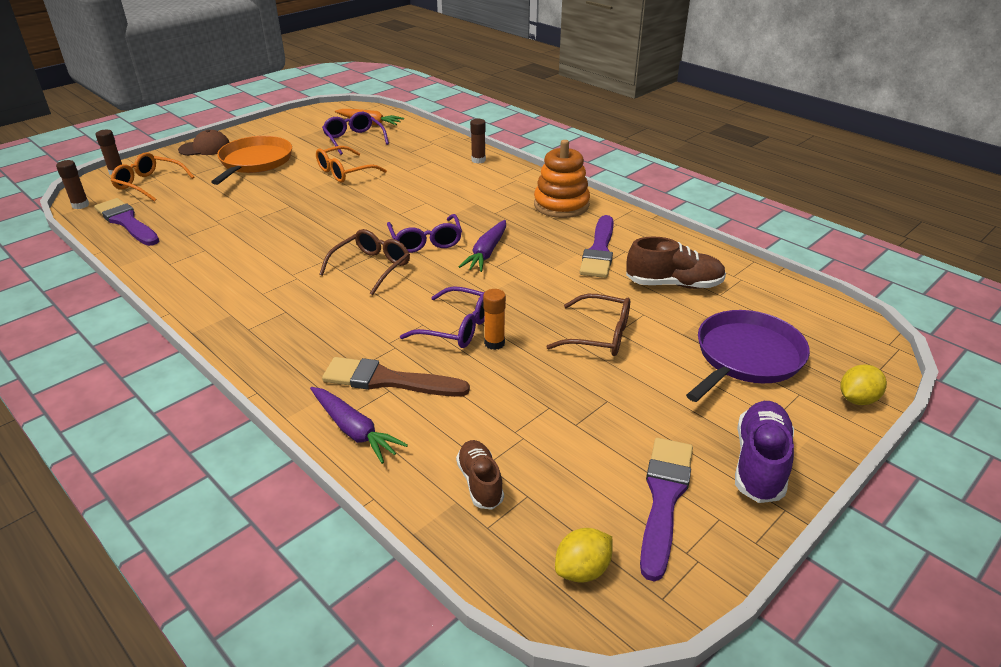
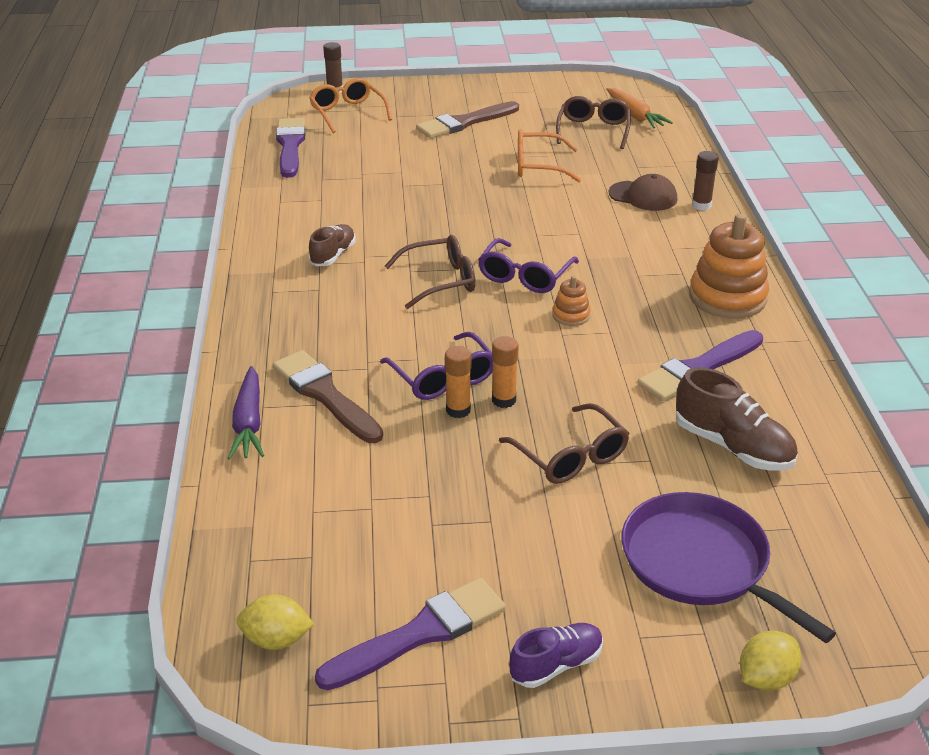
camera: 40 degrees right, 0 degrees up
(80, 205) = (273, 114): brown glue stick -> none
(205, 148) = (437, 90): brown cap -> brown cap (643, 196)
(254, 162) = (464, 123): orange pan -> brown brush
(354, 139) = (593, 130): purple glasses -> brown glasses
(480, 482) = (289, 522): brown shoe -> brown shoe (333, 255)
(486, 252) = (571, 315): purple carrot -> orange stacking toy
(514, 322) = (503, 400): none -> orange glue stick
(746, 357) = (700, 563): purple pan -> purple pan turned 120 degrees counterclockwise
(760, 463) = (556, 665): purple shoe -> purple shoe, size x0.65
(857, 399) = (765, 678): yellow lemon -> yellow lemon turned 45 degrees counterclockwise

